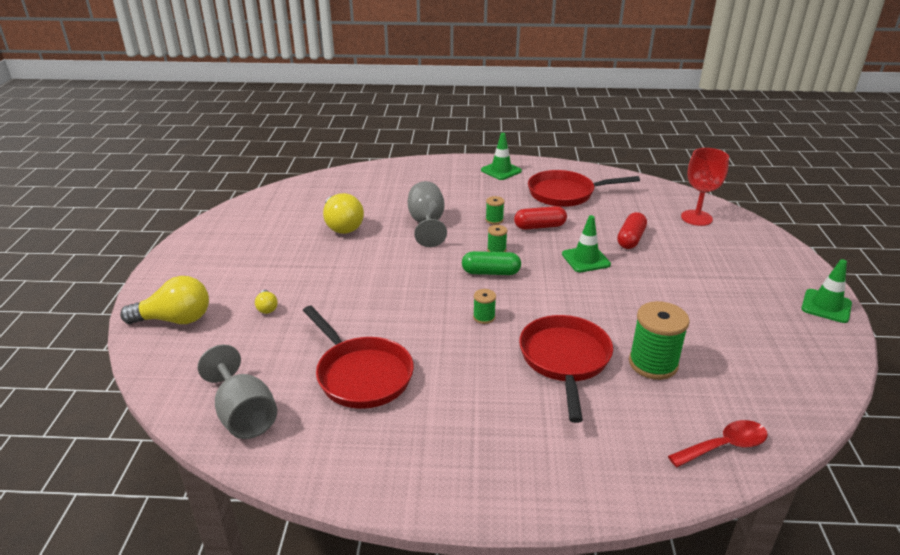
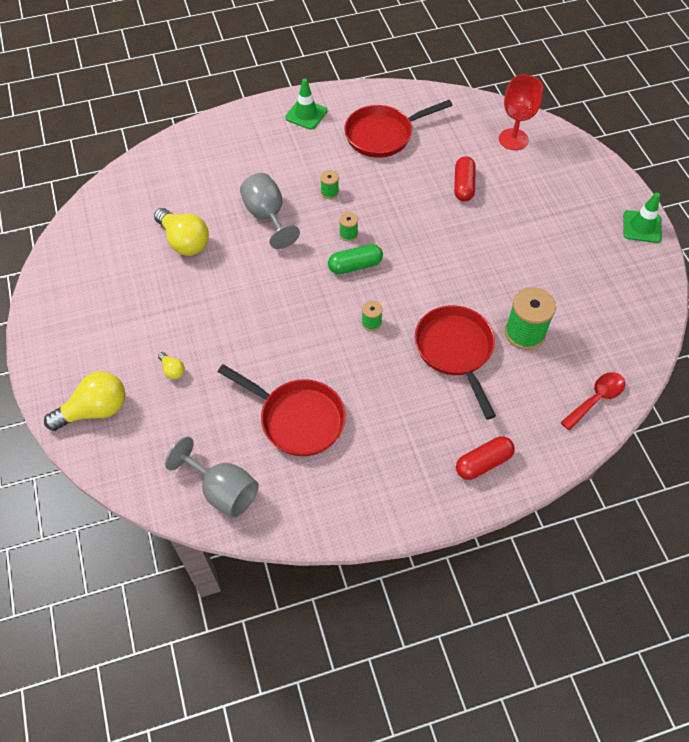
camera: 20 degrees left, 25 degrees up
(539, 226) = (375, 190): red capsule -> red capsule (483, 463)
(585, 259) = (432, 224): green traffic cone -> none

